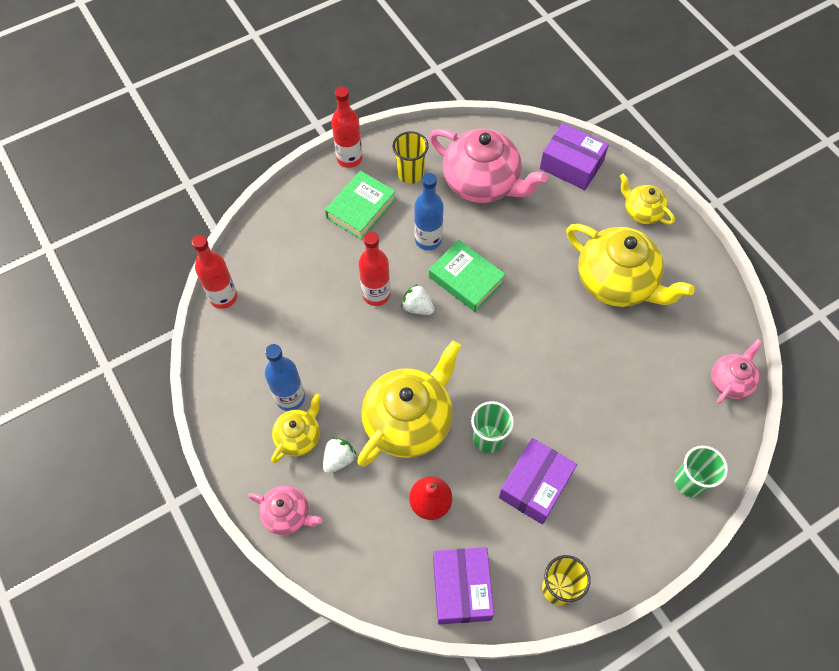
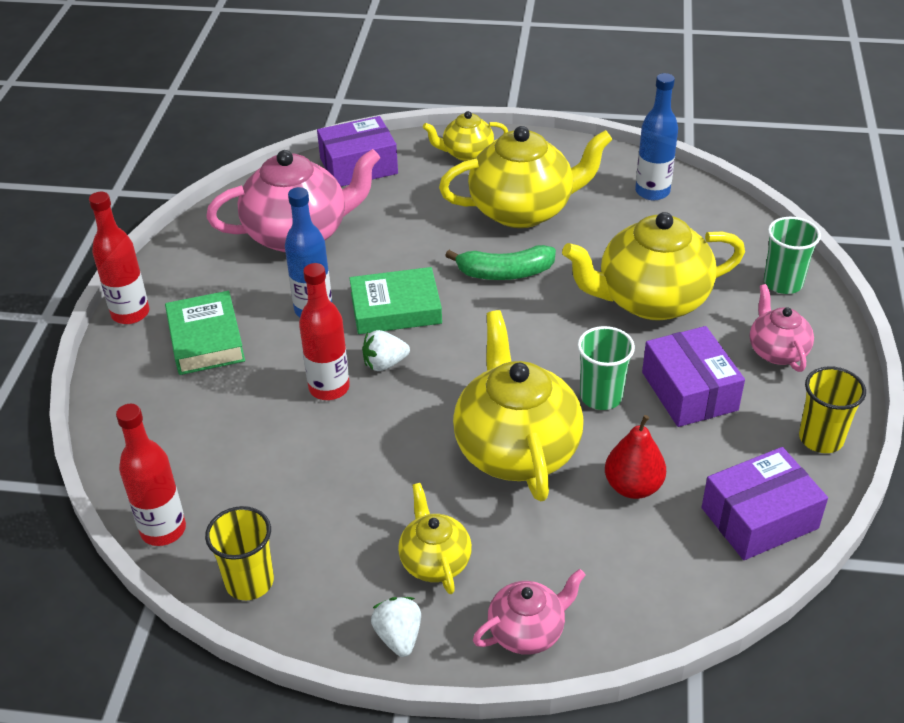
camera: 50 degrees left, 20 degrees down
(290, 398) = (374, 540): blue bottle -> blue bottle (652, 192)
(339, 459) = (502, 539): white strawberry -> white strawberry (398, 637)
(410, 173) = (216, 277): yellow cup -> yellow cup (249, 582)
(461, 588) = (759, 518): purple box -> purple box turned 60 degrees counterclockwise
(548, 314) = (505, 273): none -> green banana
(598, 412) = (650, 300): none -> yellow teapot
(730, 381) = (703, 201): pink teapot -> pink teapot (777, 351)

